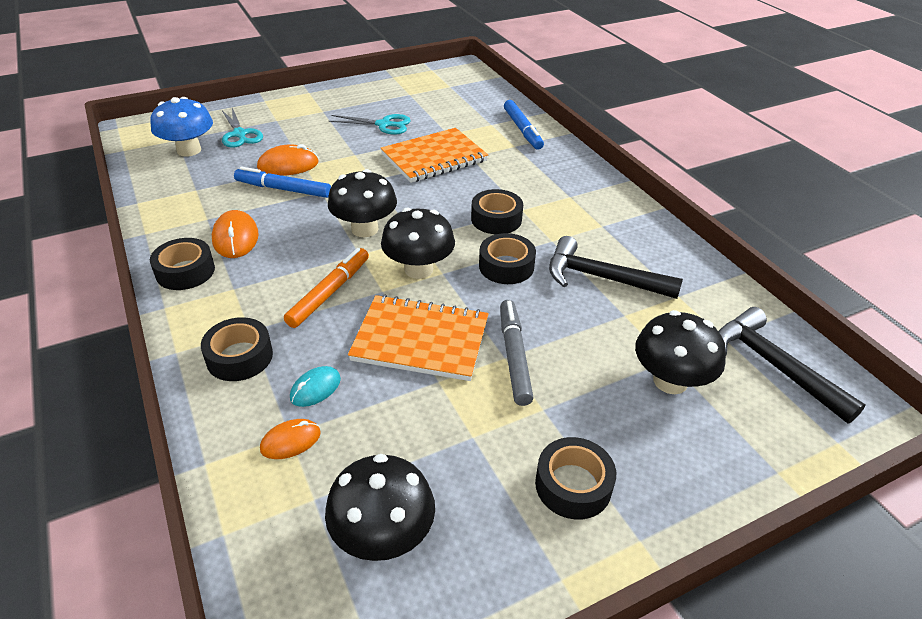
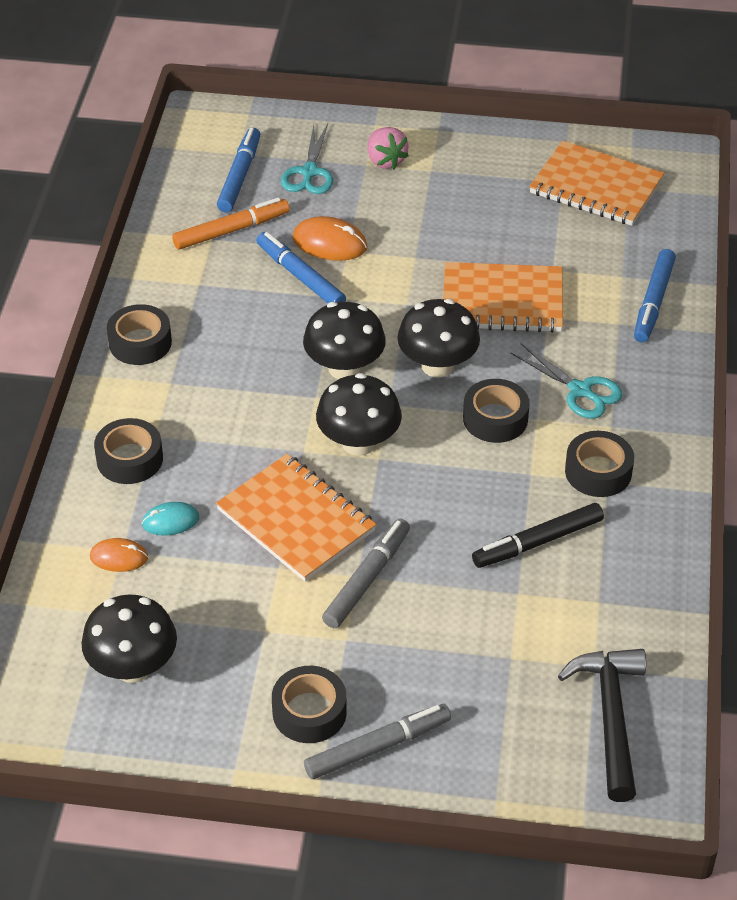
camera: 35 degrees right, 5 degrees up
(189, 150) = (239, 176): blue mushroom -> blue marker
(235, 238) = (210, 322): orange mouse -> none
(288, 115) = (385, 161): none -> pink strawberry
(329, 293) = (253, 429): orange marker -> orange marker (231, 230)
(384, 125) = (486, 223): turquoise scissors -> turquoise scissors (580, 391)
(431, 91) = (596, 187): none -> orange notebook
(506, 266) = (450, 481): black tape -> black tape (598, 472)
(601, 278) = (537, 542): black hammer -> black marker
(654, 483) = (377, 747): none -> grey marker
(670, 381) = (489, 677): black mushroom -> black mushroom (437, 365)

